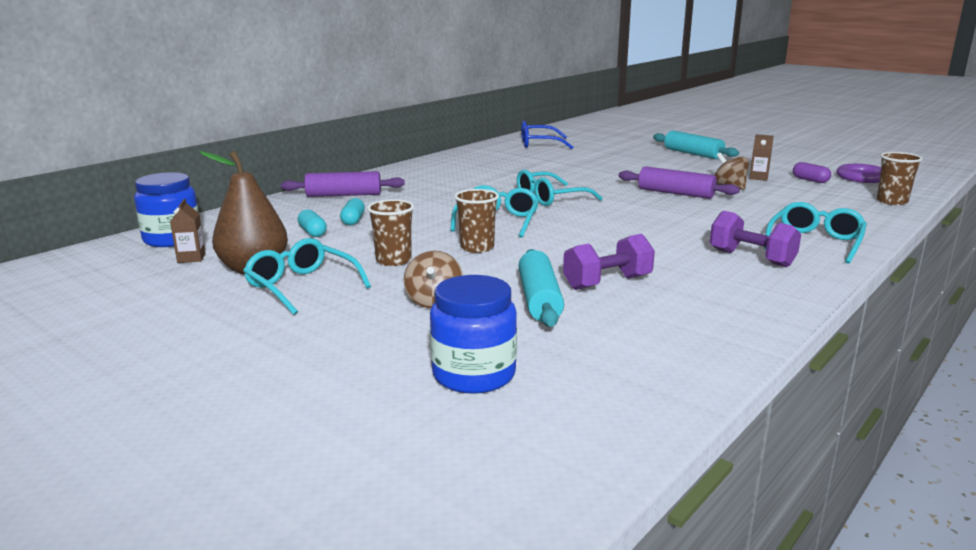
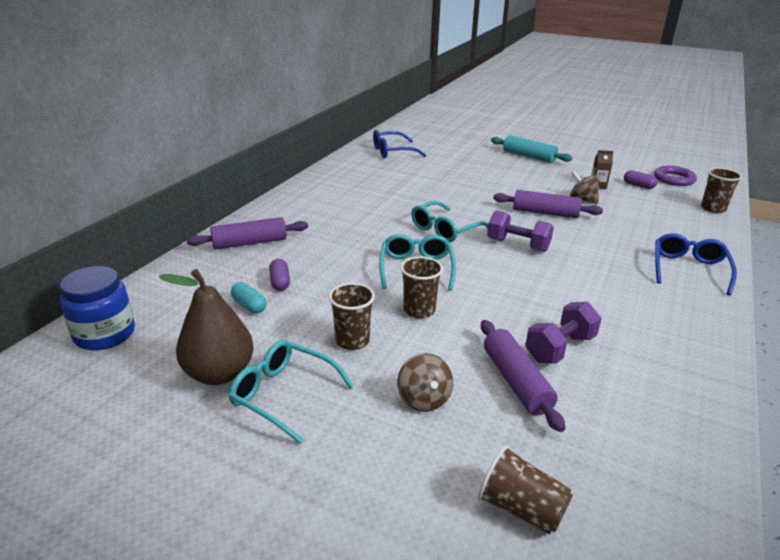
camera: 15 degrees left, 10 degrees up
(191, 258) = (142, 364): brown carton -> none
(353, 220) = (280, 282): turquoise capsule -> purple capsule
(474, 374) = (521, 508): blue jar -> brown cup
(539, 299) = (516, 381): turquoise rolling pin -> purple rolling pin
(751, 258) = (654, 297): purple dumbbell -> purple dumbbell (517, 245)
(815, 242) = (688, 269): turquoise glasses -> blue glasses

